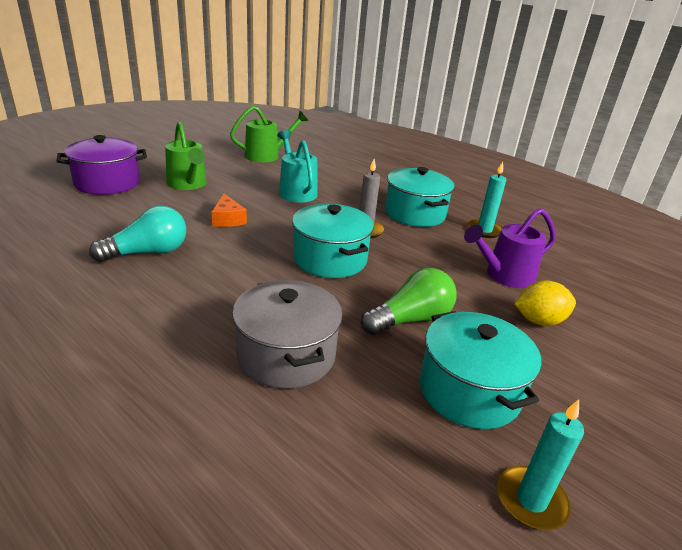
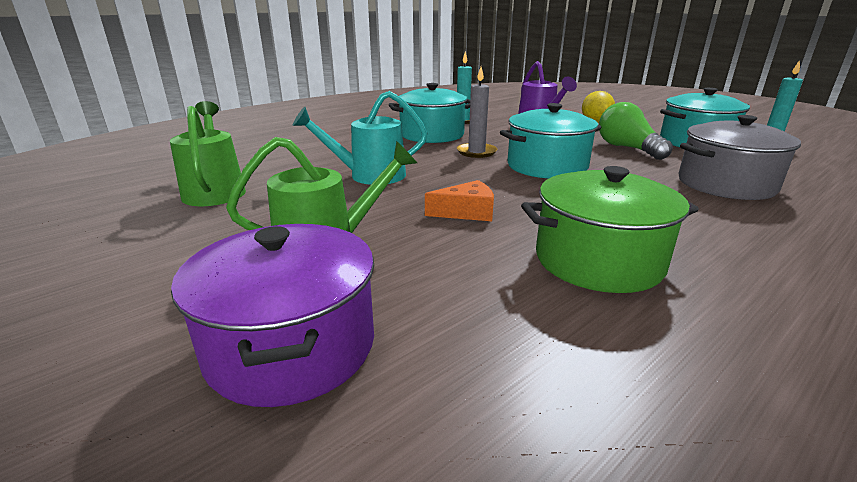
camera: 80 degrees left, 5 degrees down
(148, 252) = (598, 260): turquoise light bulb -> green pot

